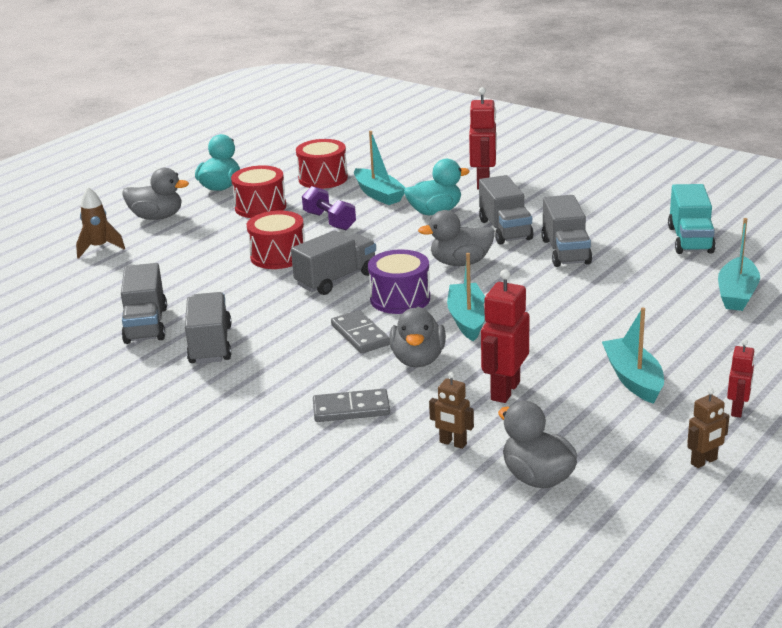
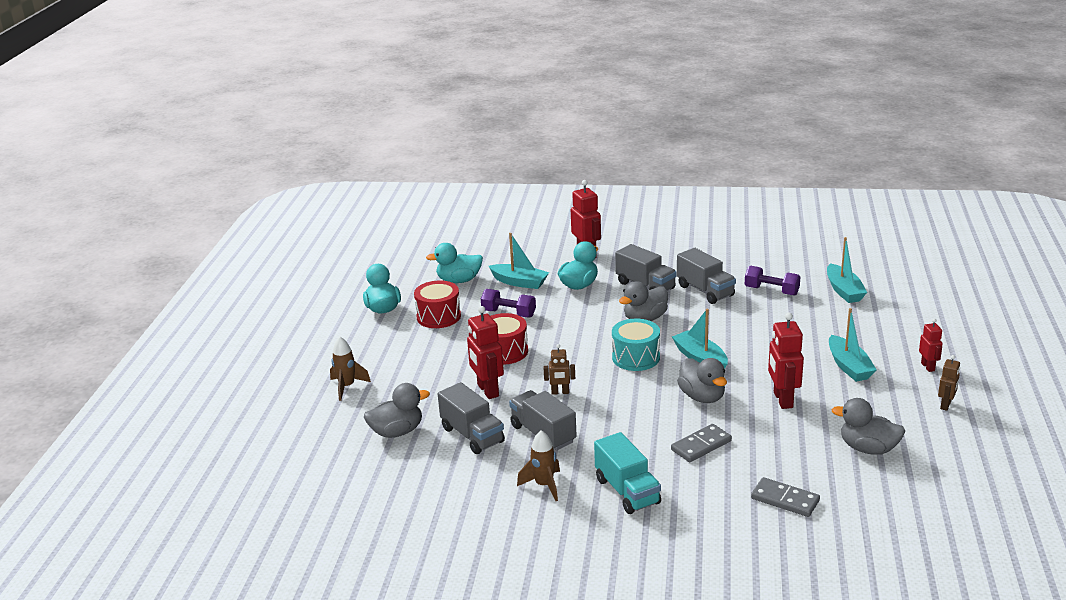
camera: 30 degrees left, 0 degrees up
(146, 394) = (544, 485): none -> brown rocket
(157, 217) = (362, 348): grey duck -> grey duck (397, 432)
(214, 288) = (487, 390): none -> red robot
(323, 178) = (459, 280): red drum -> turquoise duck
(336, 279) = (572, 357): grey truck -> none
(360, 335) = (641, 392): grey domino -> grey domino (785, 499)
(400, 299) = (636, 357): purple drum -> turquoise drum
(453, 443) = (793, 445): brown robot -> brown robot (560, 392)
(633, 379) = (849, 366): turquoise boat -> turquoise boat turned 150 degrees counterclockwise
(644, 271) = (771, 291): none -> purple dumbbell
(690, 240) = (774, 260): turquoise truck -> turquoise truck (627, 491)

